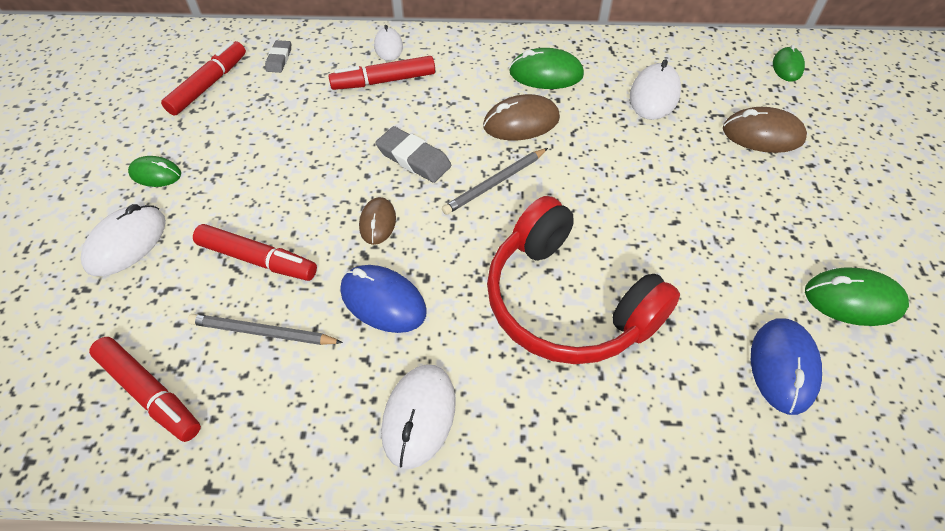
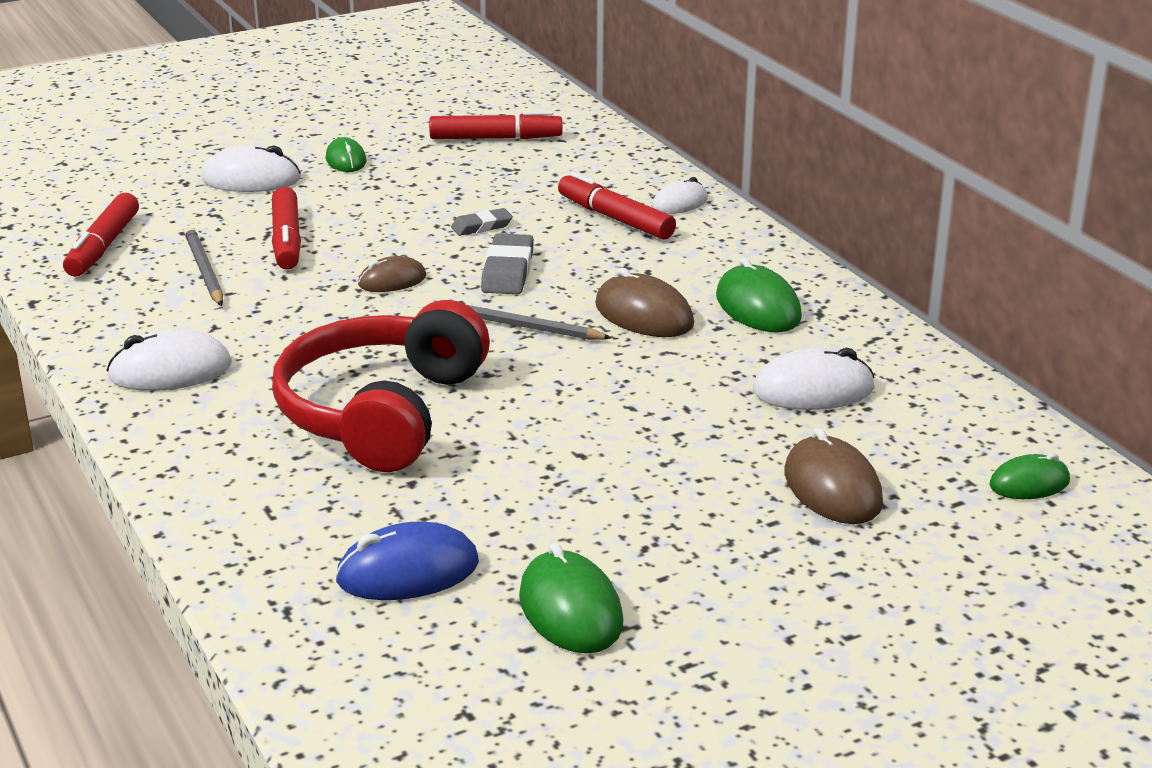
camera: 60 degrees right, 25 degrees down
(279, 59) = (579, 156): grey eraser -> grey eraser (481, 226)
(383, 301) = (291, 314): blue mouse -> none

